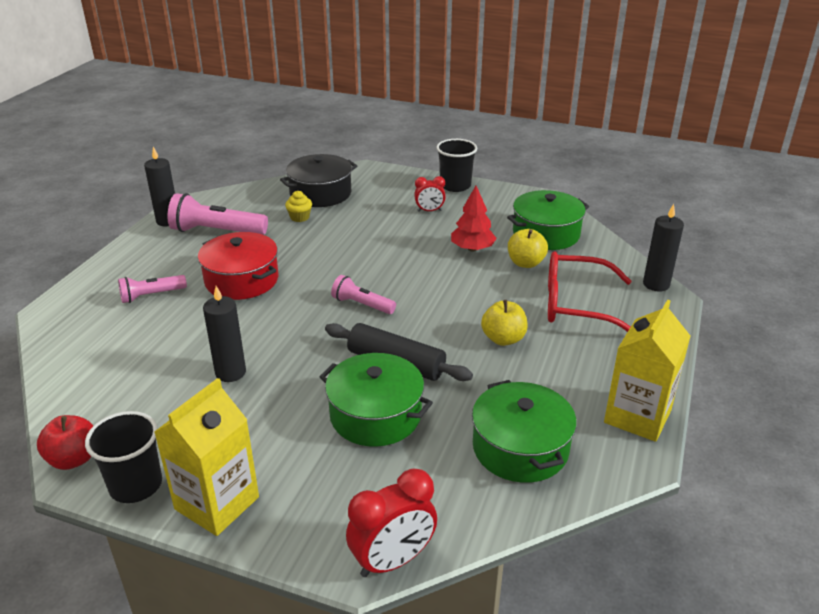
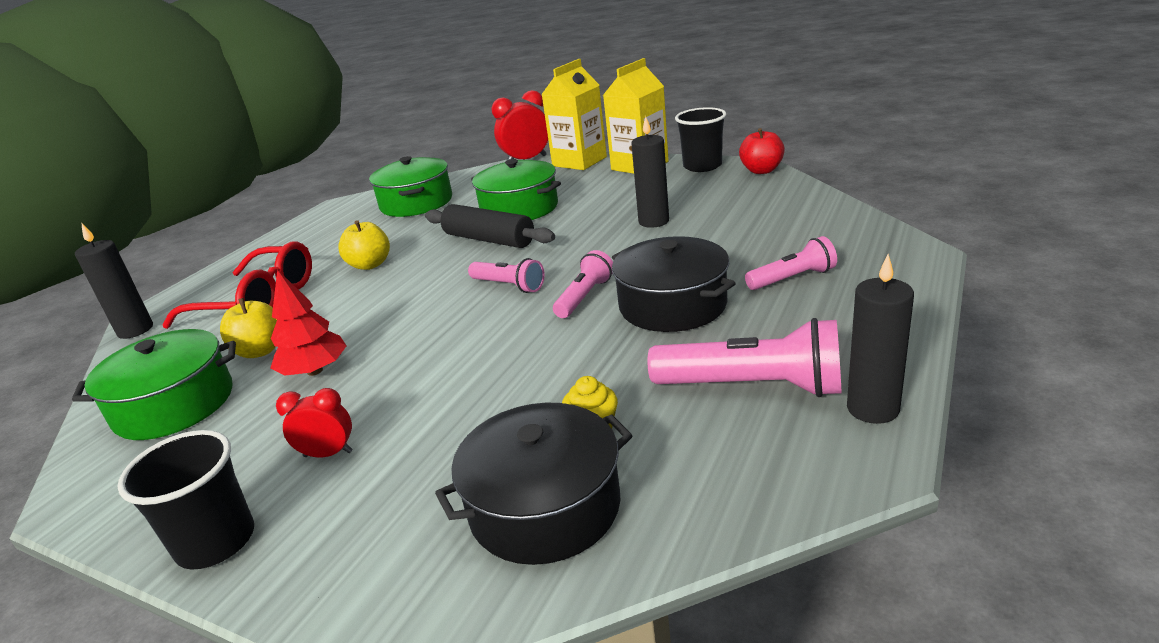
camera: 170 degrees left, 5 degrees down
(241, 280) = (672, 305): red pot -> black pot
(302, 290) = (584, 297): none -> pink flashlight
(637, 416) = (310, 224): yellow carton -> yellow carton (579, 161)

